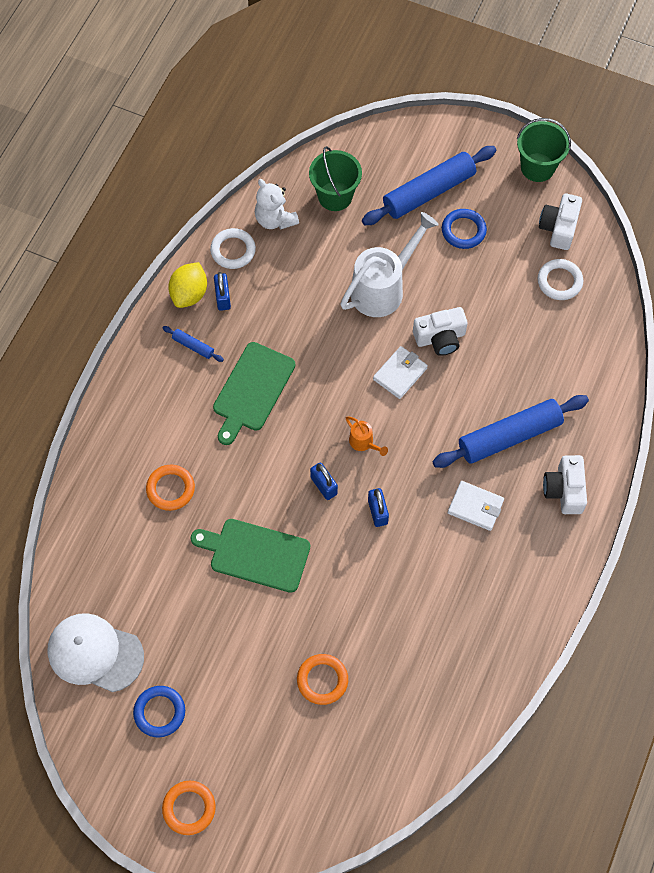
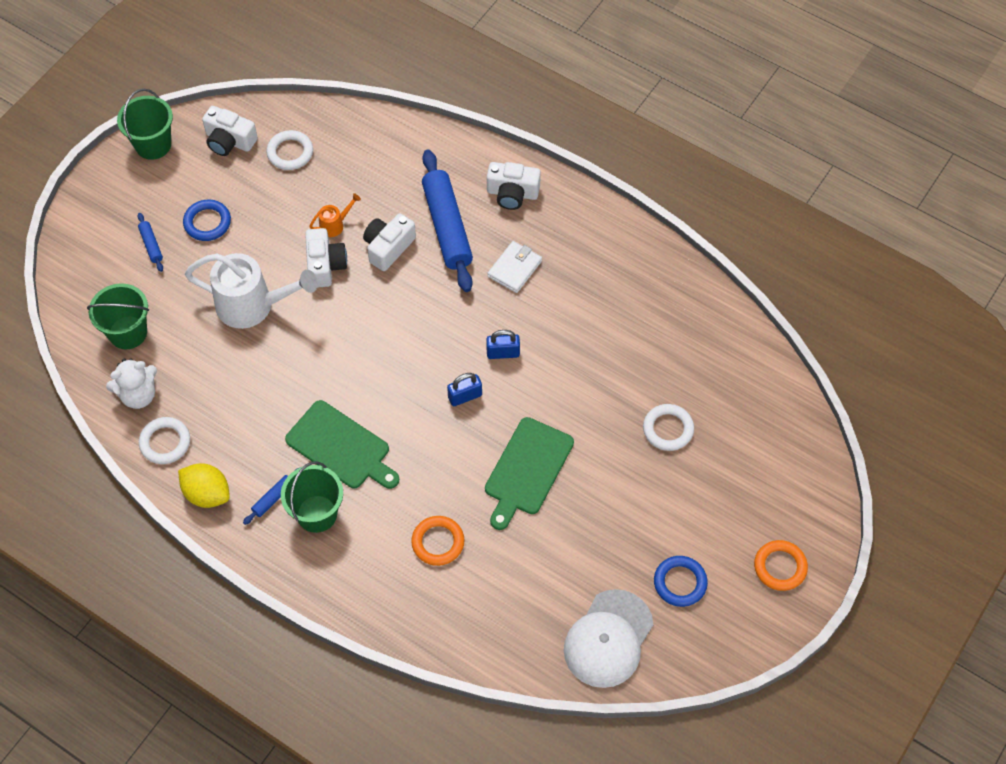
camera: 80 degrees left, 5 degrees down
(184, 384) = (317, 513): none -> green bucket
(223, 297) = (221, 460): blue padlock -> none
(322, 680) = (668, 429): orange ring -> white ring
(364, 443) = (426, 353): orange watering can -> orange watering can (335, 225)
(383, 288) = (253, 306): white watering can -> white watering can turned 135 degrees clockwise
(400, 374) = (356, 308): white wallet -> none
(429, 192) = (151, 245): blue rolling pin -> blue rolling pin, size x0.43
(473, 388) = (388, 247): none -> white camera

